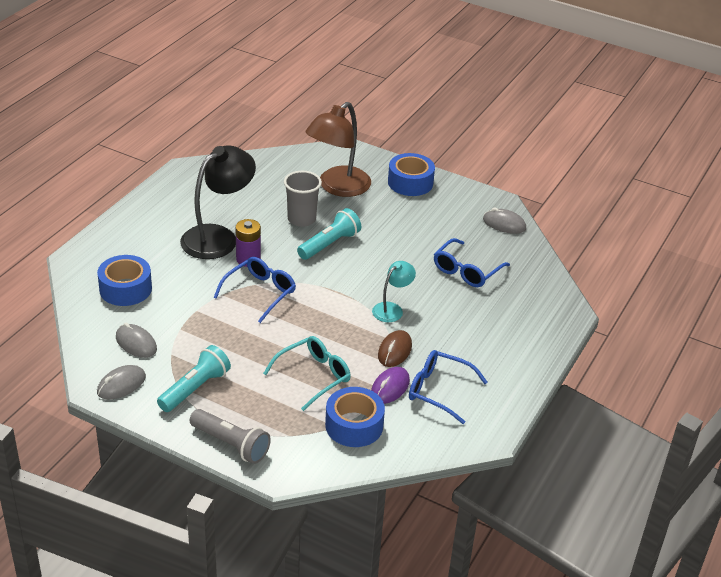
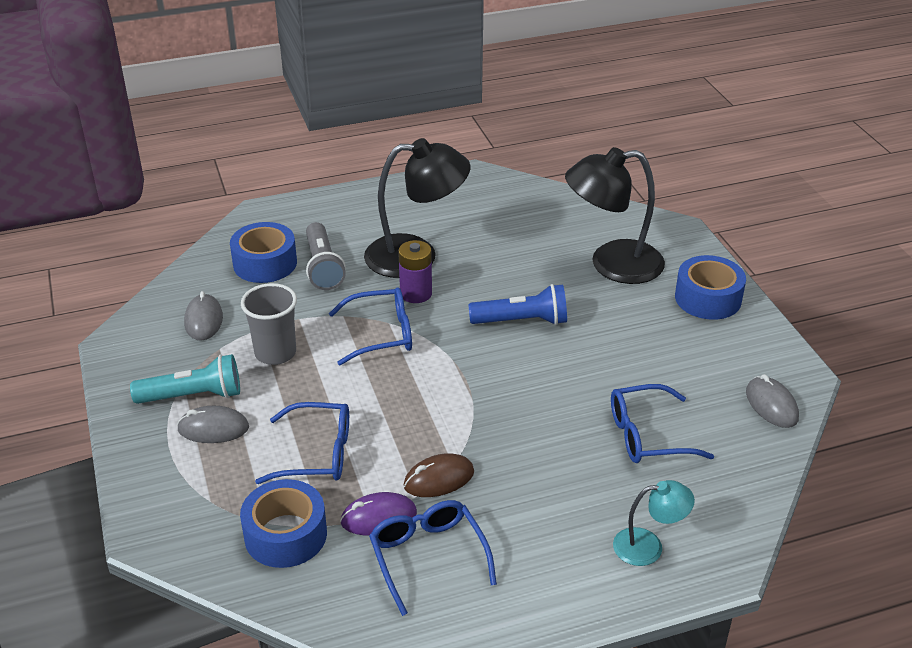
camera: 45 degrees right, 0 degrees up
(121, 385) = (138, 353): grey mouse -> grey mouse (213, 428)
(231, 444) = (147, 474): grey flashlight -> grey flashlight (323, 267)
(301, 219) = (526, 279): grey cup -> grey cup (275, 353)
(314, 376) = (317, 454): turquoise glasses -> blue glasses
(330, 244) = (522, 321): turquoise flashlight -> blue flashlight
(338, 187) = (612, 264): brown lamp -> black lamp
(392, 309) = (498, 430): turquoise lamp -> turquoise lamp (648, 546)

